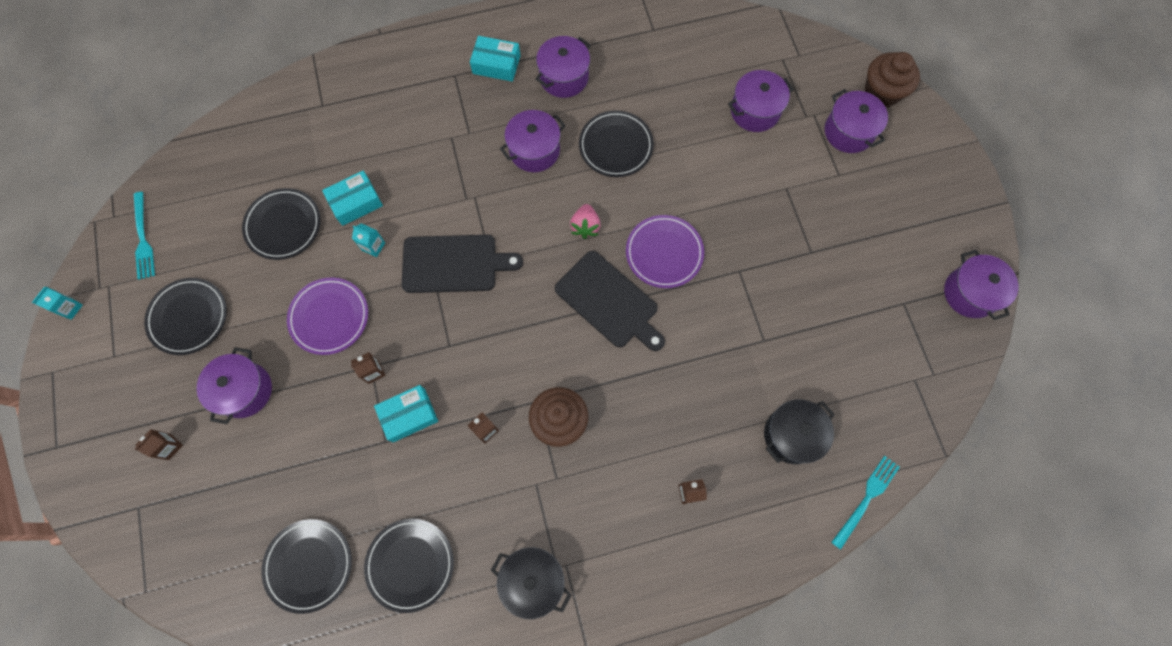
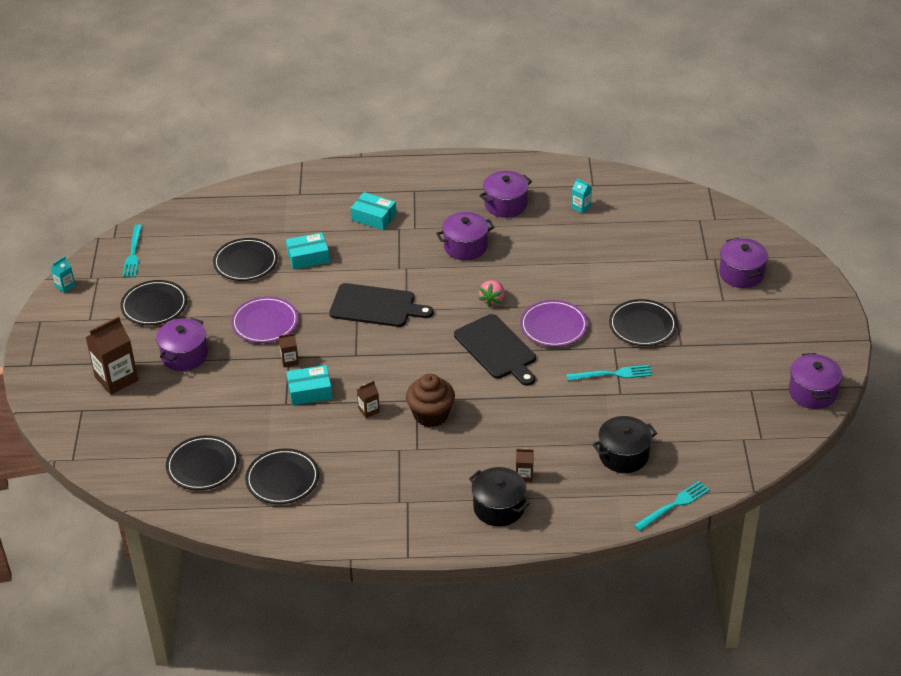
camera: 15 degrees right, 30 degrees down
(169, 446) = (116, 379): brown carton -> brown carton, size x2.06
(373, 246) = (314, 286): turquoise carton -> turquoise carton (581, 207)
(496, 64) = (451, 189): turquoise box -> turquoise box (374, 217)
(533, 580) = (378, 505): black pot -> black pot (499, 508)
(616, 146) = (535, 254): black plate -> black plate (642, 326)
(748, 312) = (612, 374): none -> turquoise fork
(755, 111) = (663, 249): purple pot -> none
(881, 93) = (780, 253): brown cupcake -> none

